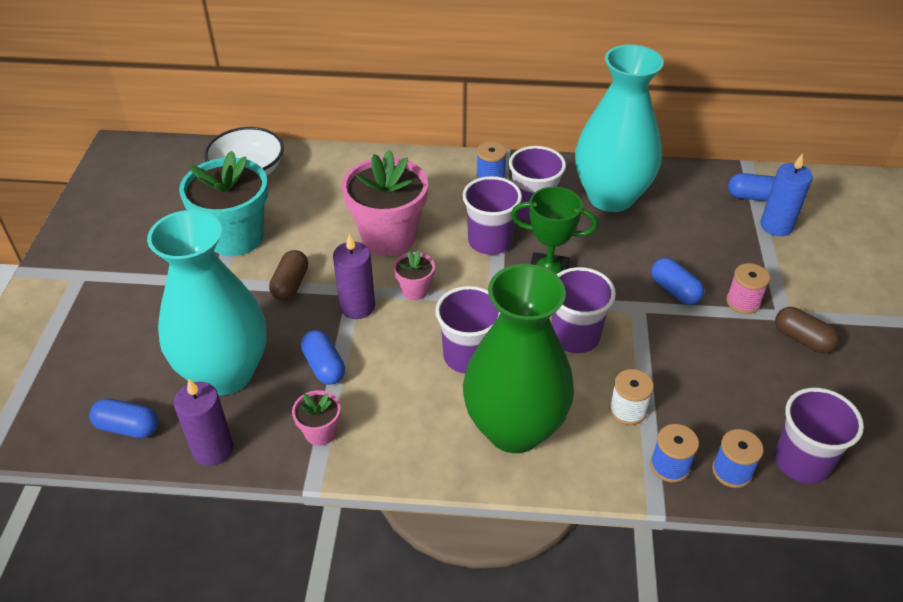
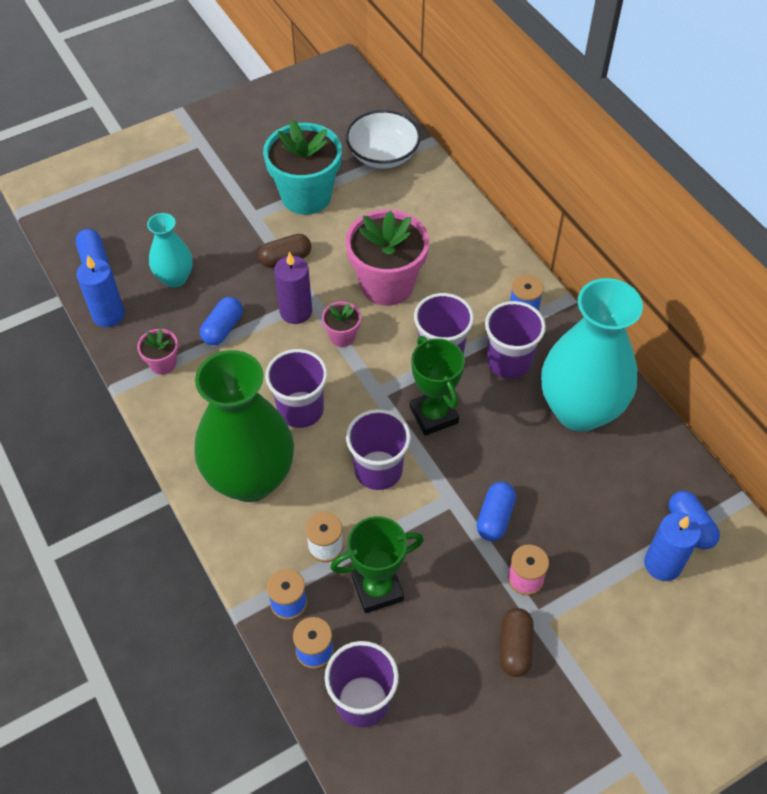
camera: 55 degrees right, 10 degrees up
(213, 449) = (108, 315): purple candle -> blue candle
(225, 373) = (175, 278): turquoise vase -> turquoise vase, size x0.51
(695, 396) = (377, 589): none -> green trophy

